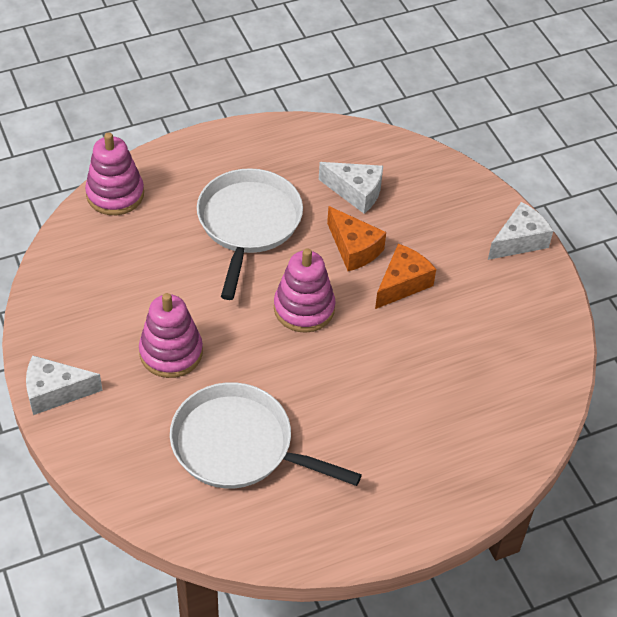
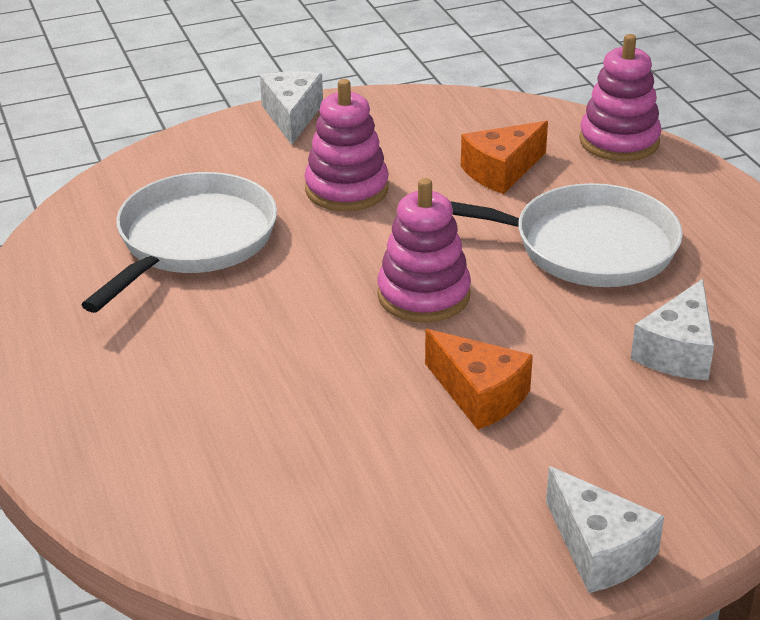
camera: 95 degrees right, 15 degrees down
(354, 249) = (550, 346): orange cheese -> orange cheese (501, 171)

